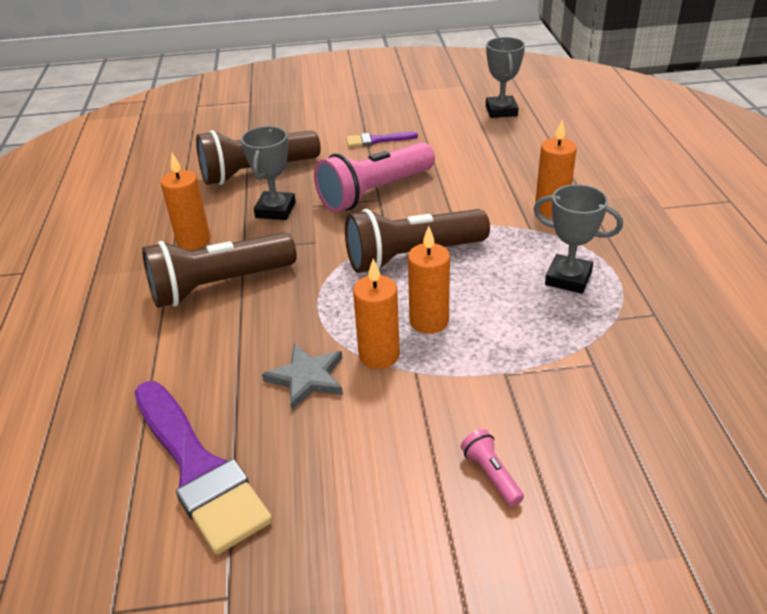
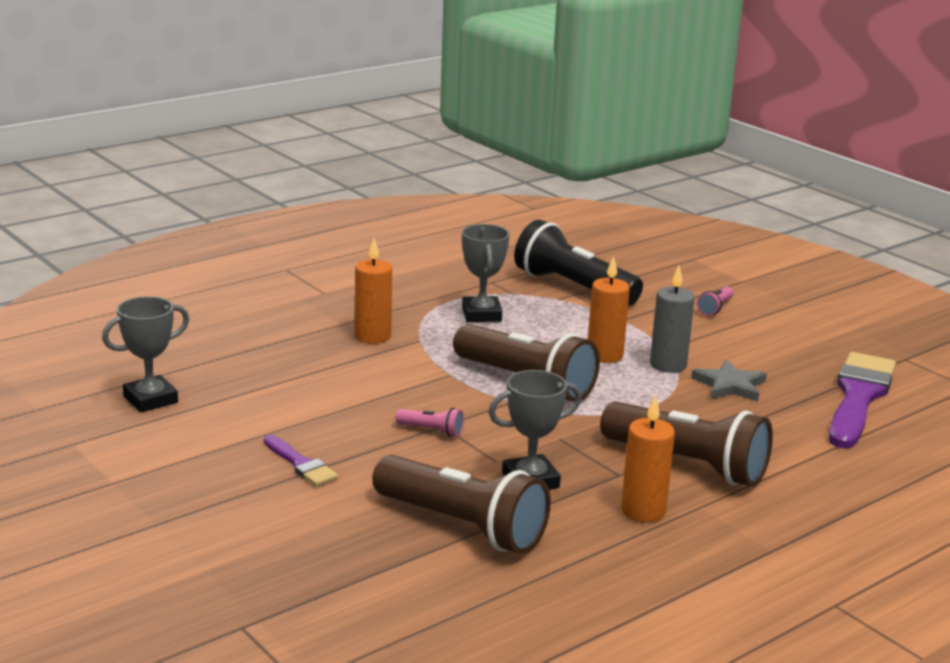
camera: 125 degrees left, 15 degrees down
(374, 192) = (431, 431): pink flashlight -> pink flashlight, size x0.41
(379, 355) = (668, 365): orange candle -> grey candle
(614, 371) = (573, 287): none -> black flashlight

